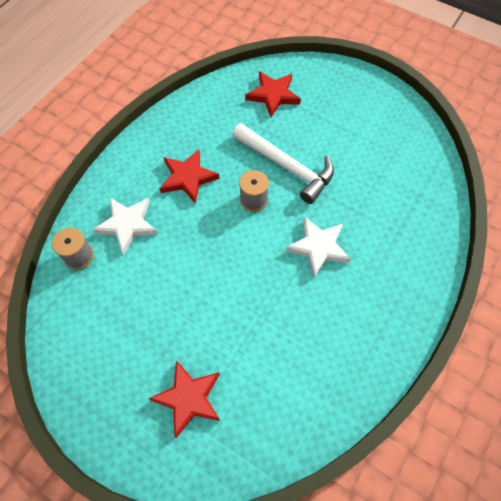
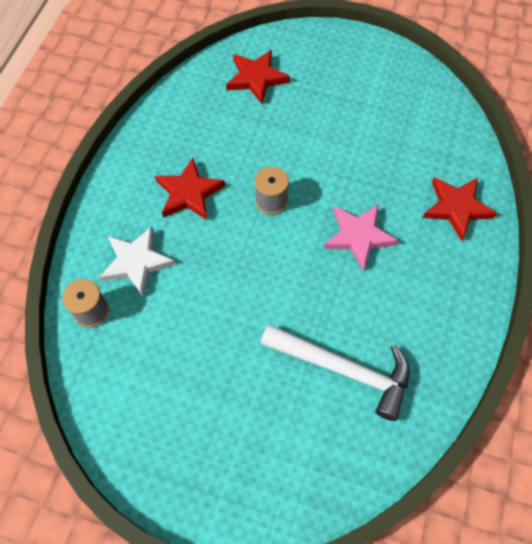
camera: 15 degrees left, 0 degrees up
(189, 398) = (268, 435): red star -> red star (456, 208)
(287, 166) = (296, 155): white hammer -> white hammer (344, 369)
(318, 247) = (358, 236): white star -> pink star

